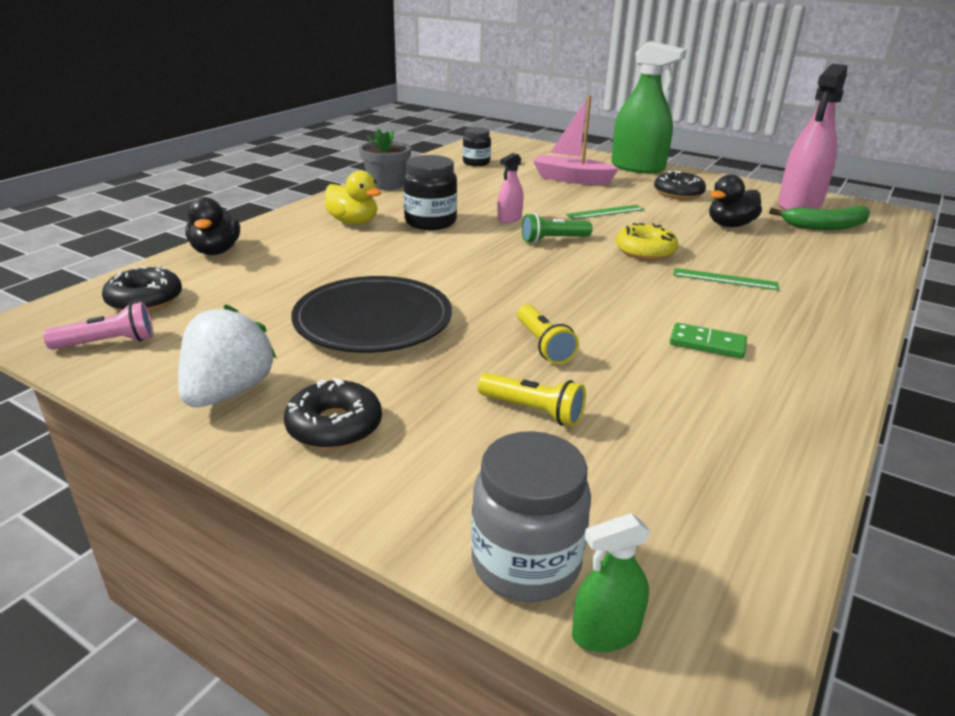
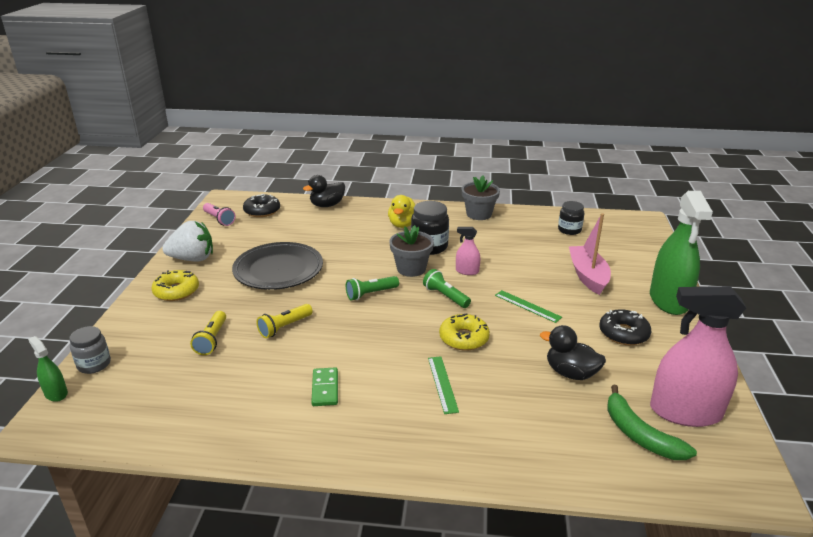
camera: 65 degrees right, 0 degrees up
(334, 426) = (176, 291): black donut -> yellow donut
(472, 242) = (411, 269): none -> grey flower pot
(508, 275) = (370, 294): none -> green flashlight
(526, 563) = (94, 364): grey jar -> grey jar, size x0.66

